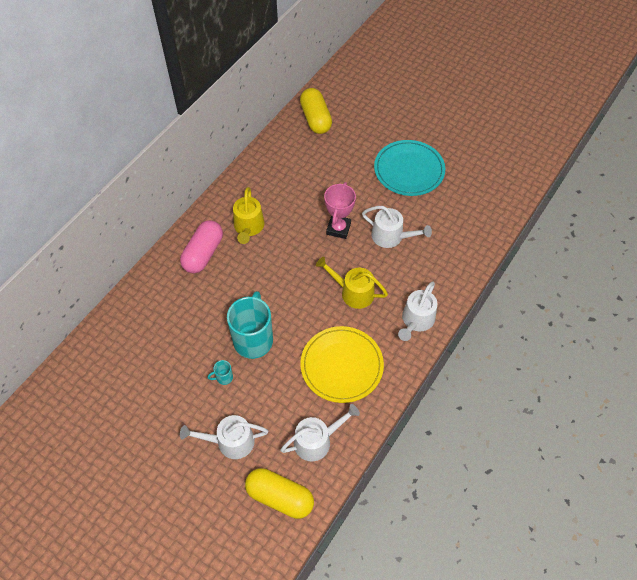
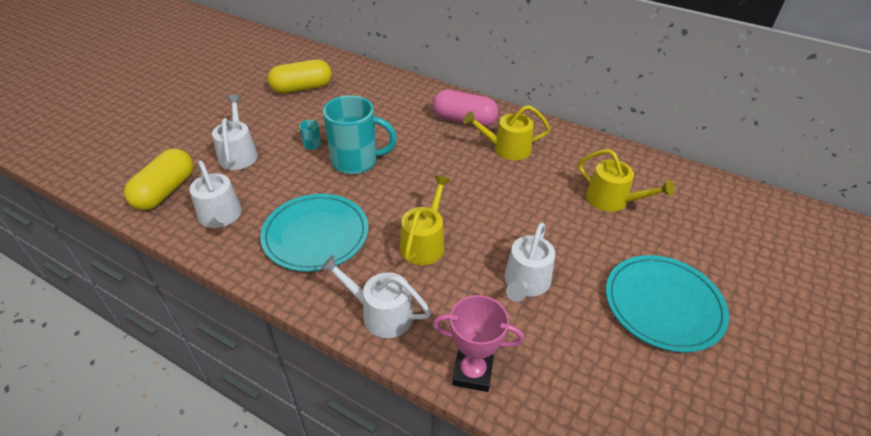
camera: 85 degrees right, 15 degrees down
(315, 119) = (708, 196): yellow capsule -> yellow capsule (302, 88)
(316, 173) = (612, 200): none -> yellow watering can
(338, 228) = (525, 225): pink trophy -> pink trophy (472, 372)
(341, 365) = (316, 235): yellow plate -> turquoise plate

